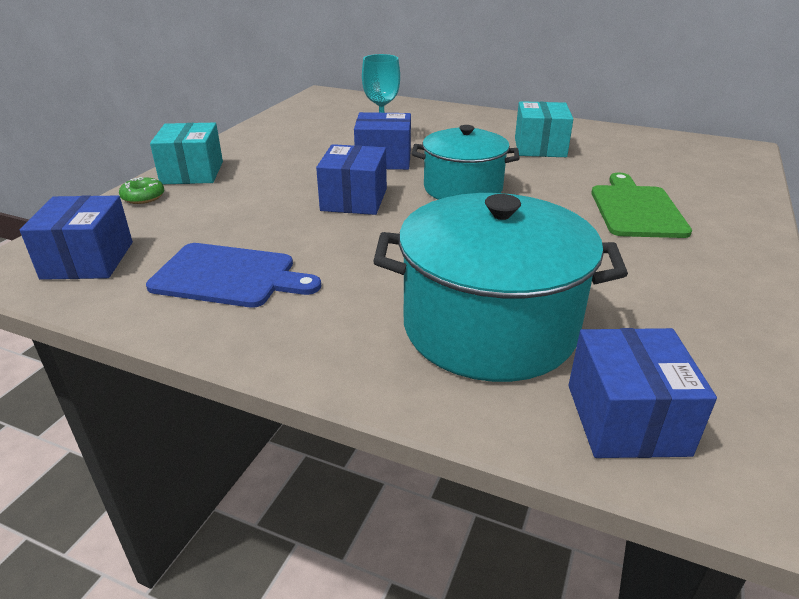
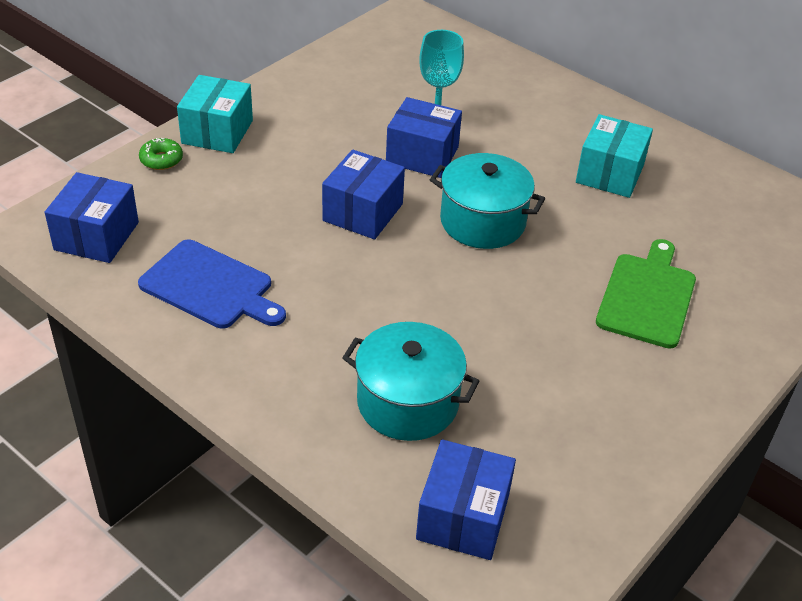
camera: 15 degrees right, 10 degrees up
(489, 327) = (407, 402): turquoise pot -> turquoise pot, size x0.66

